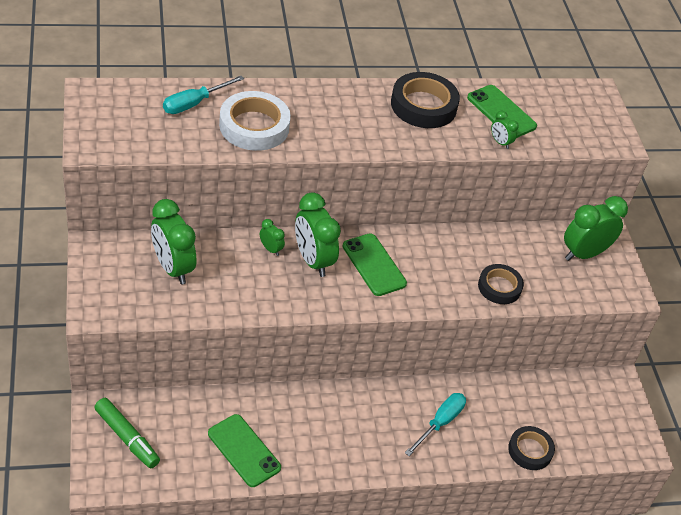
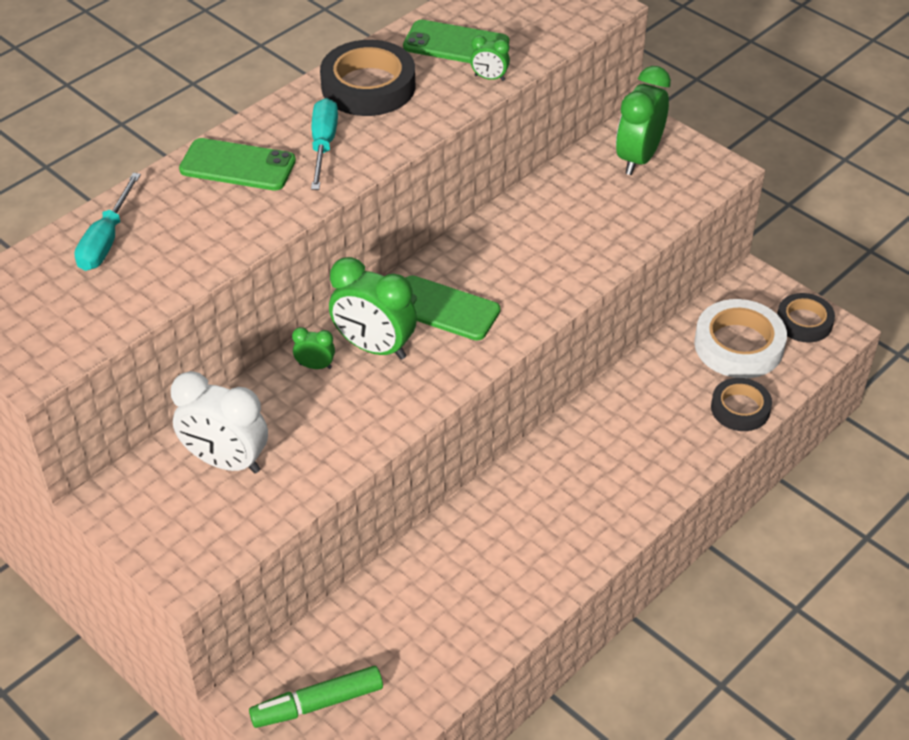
camera: 30 degrees left, 0 degrees up
(127, 437) = (318, 704): green marker -> green marker turned 150 degrees clockwise
(173, 268) = (226, 461): green clock -> white clock
(244, 450) = (461, 621): green phone -> green phone (238, 165)
(254, 126) = (206, 223): white tape -> white tape (739, 345)
(440, 423) = (629, 443): turquoise screwdriver -> turquoise screwdriver (323, 145)
(499, 287) = (593, 247): black tape -> black tape (804, 322)

